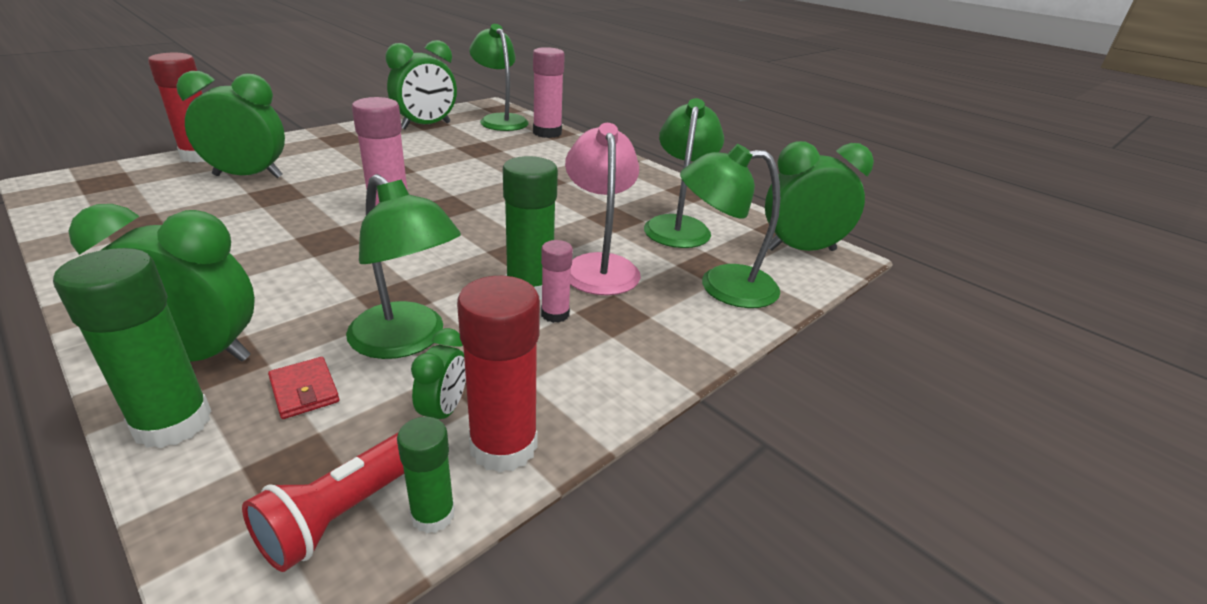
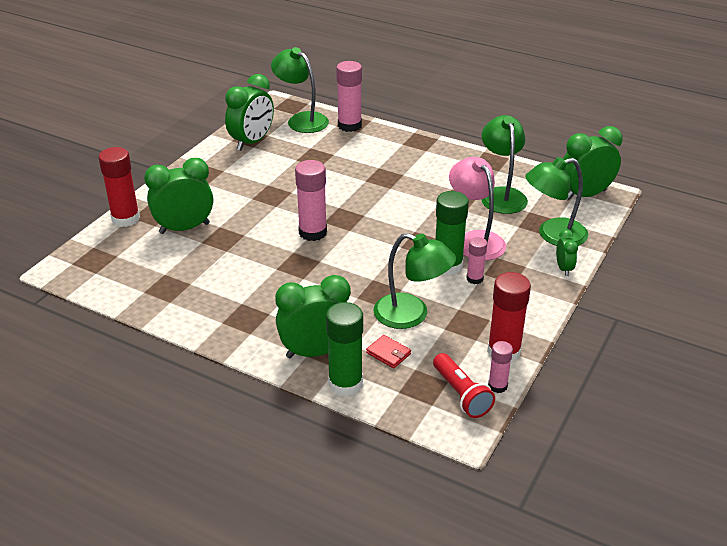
camera: 15 degrees left, 5 degrees up
(346, 511) = (461, 394): red flashlight -> red flashlight turned 45 degrees counterclockwise
(433, 515) = (497, 386): green glue stick -> pink glue stick
(444, 411) = (463, 344): green clock -> green clock (564, 269)

